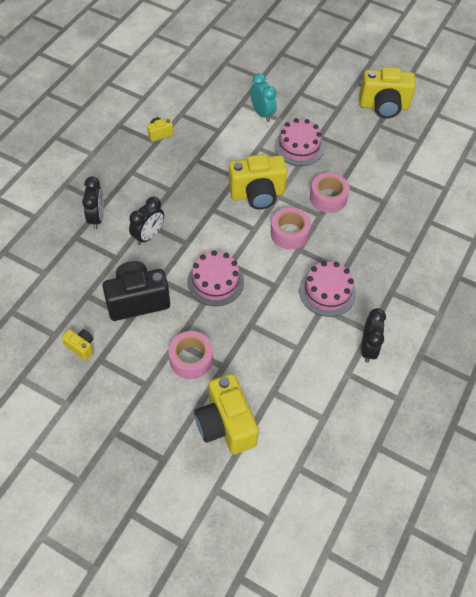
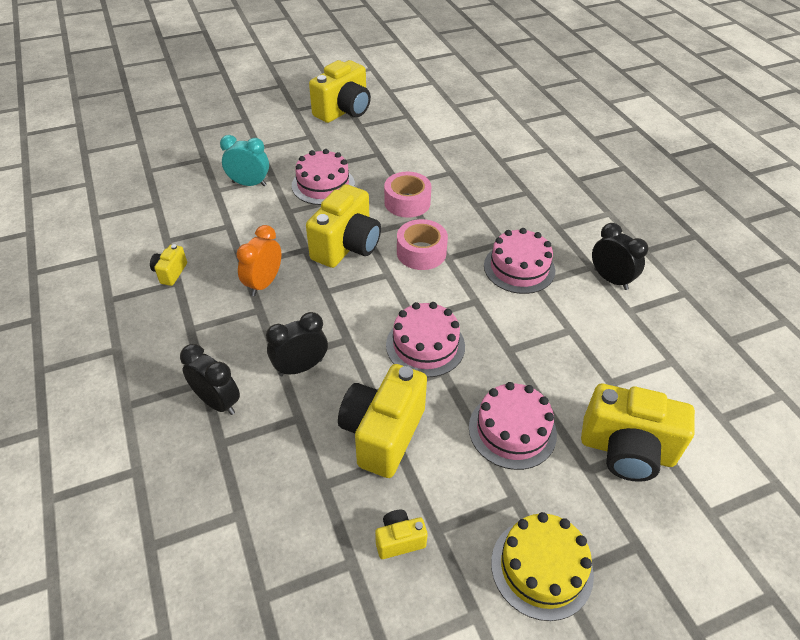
camera: 50 degrees left, 10 degrees down
(114, 419) = (541, 568): none -> yellow cake
(137, 300) = (383, 434): black camera -> yellow camera
(148, 236) = (300, 367): black clock -> black clock turned 105 degrees counterclockwise
(191, 178) = (264, 283): none -> orange clock
(191, 359) = (512, 430): pink tape -> pink cake

